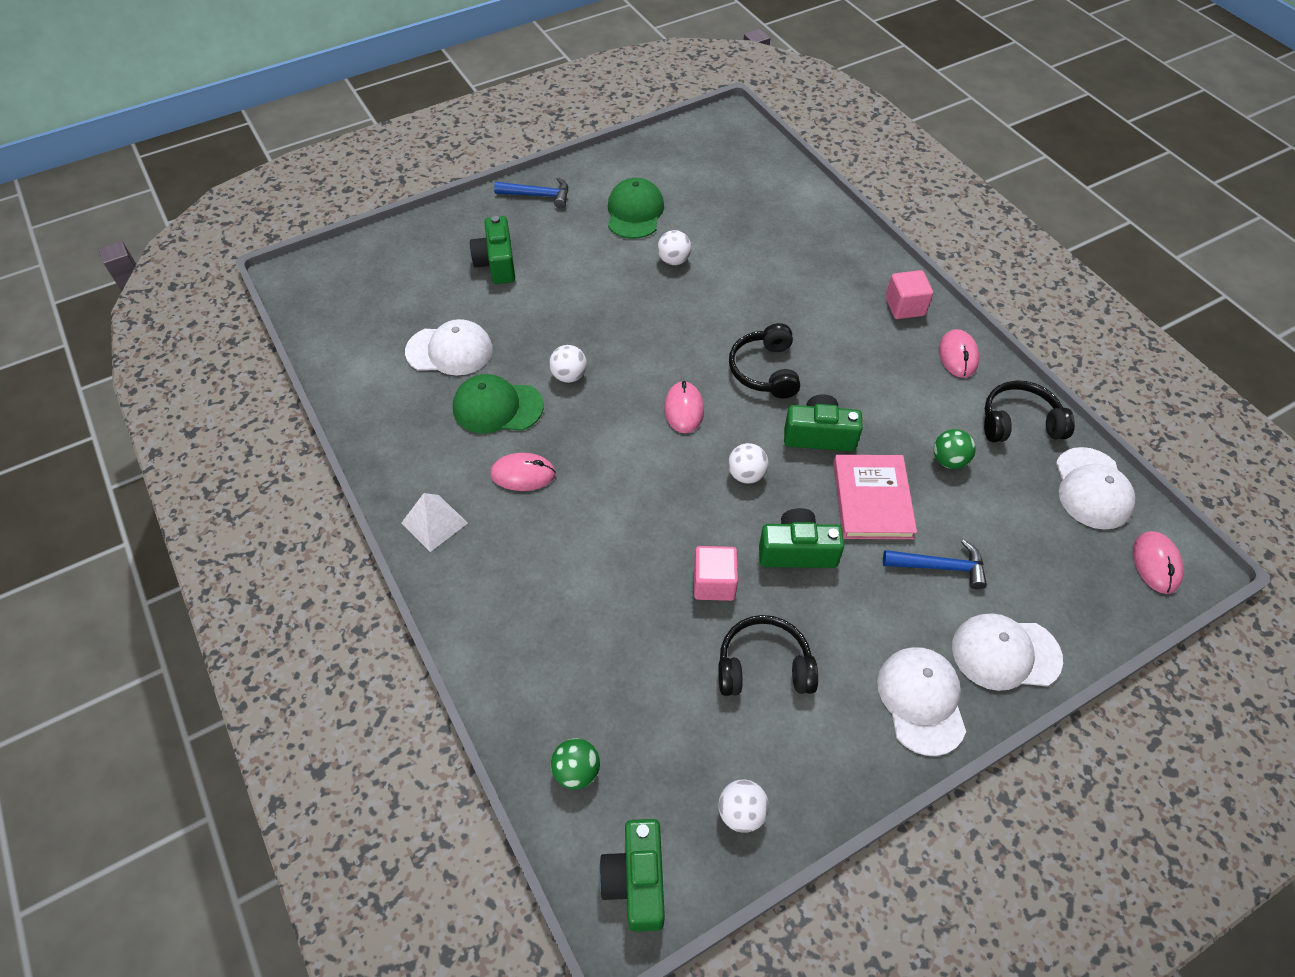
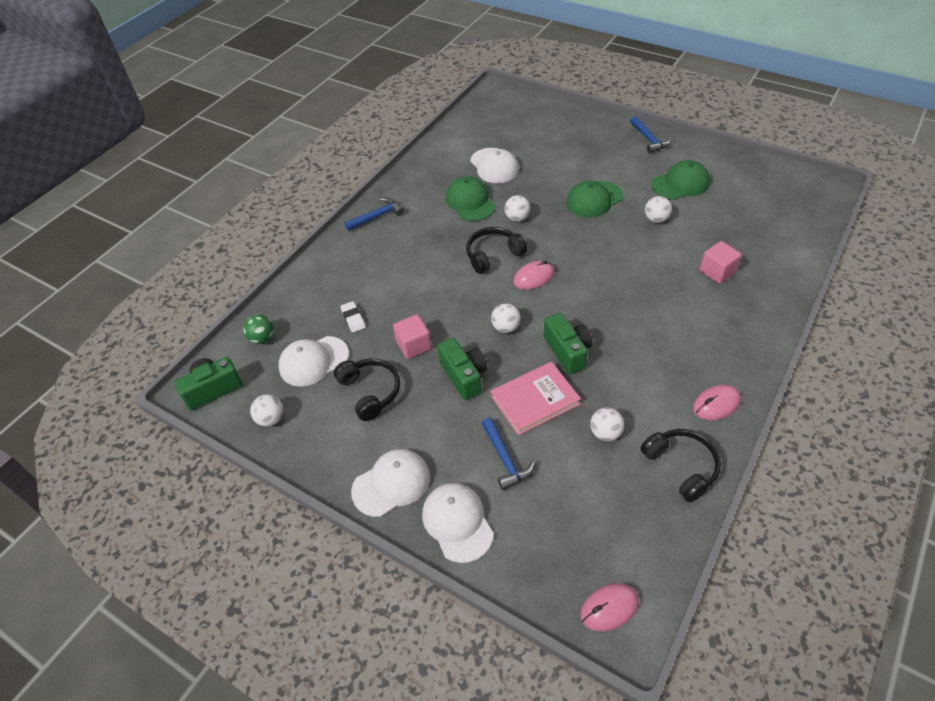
camera: 65 degrees right, 5 degrees down
(434, 523) = (377, 216): white pyramid -> blue hammer
(497, 263) = (576, 151): green camera -> none
(523, 474) = (432, 233): pink mouse -> none
(598, 292) = (594, 199): none -> green cap
(618, 634) = (353, 318): none -> white eraser
(764, 370) = (600, 302): black headphones -> black headphones (493, 255)
(905, 306) = (736, 354): pink cube -> pink cube (717, 272)
(949, 460) = (605, 433): green ball -> white ball
(1092, 489) = (653, 539): white cap -> white cap (313, 361)

